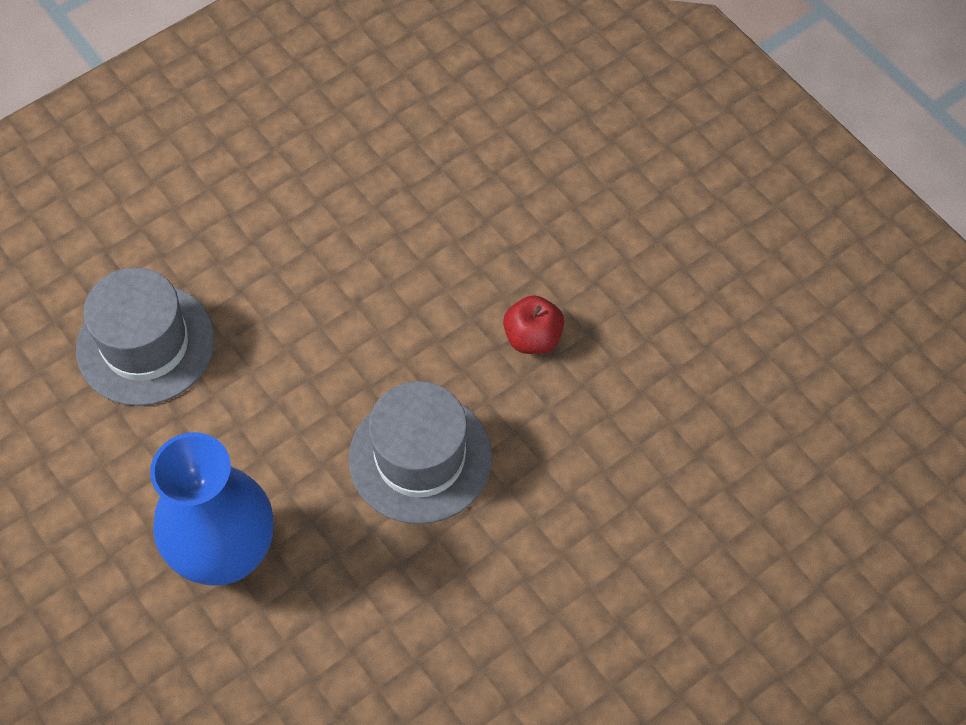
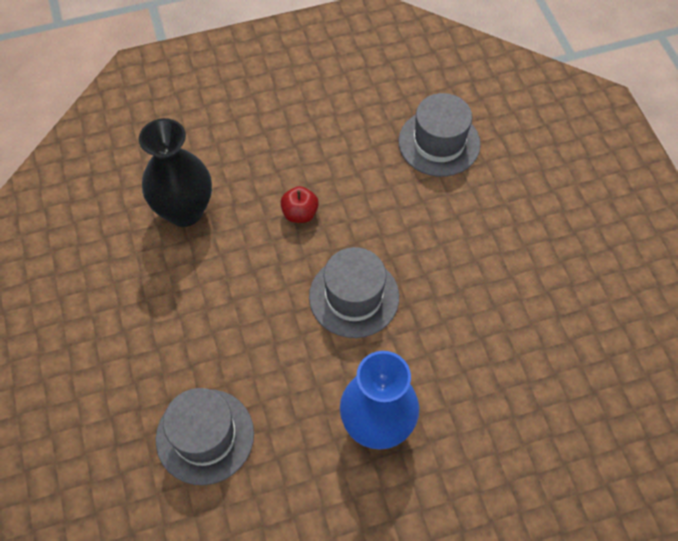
camera: 70 degrees left, 0 degrees up
(474, 192) = (185, 211): none -> black vase
(757, 494) = (439, 143): none -> grey hat

